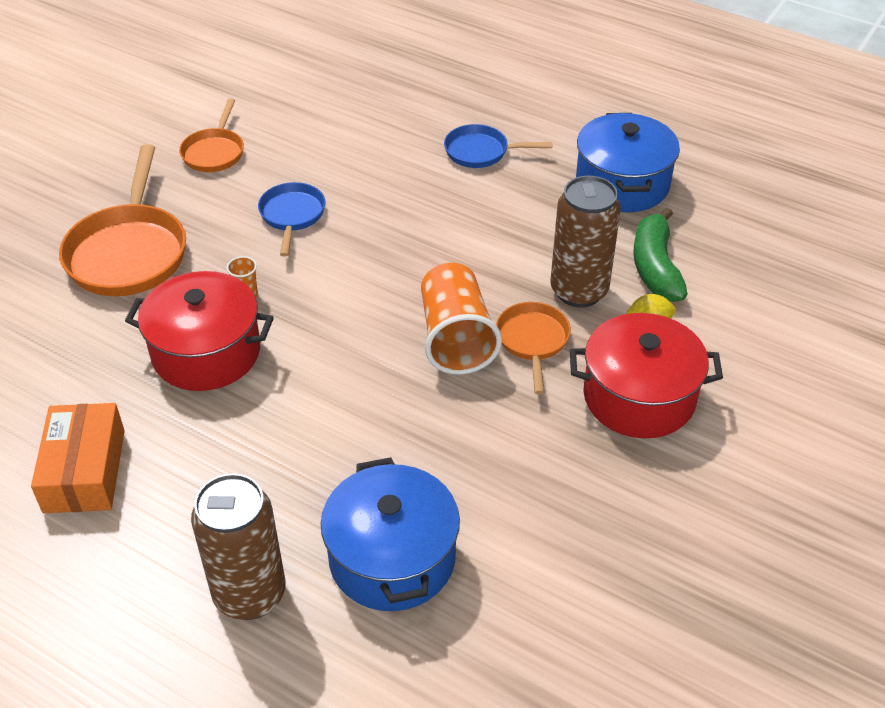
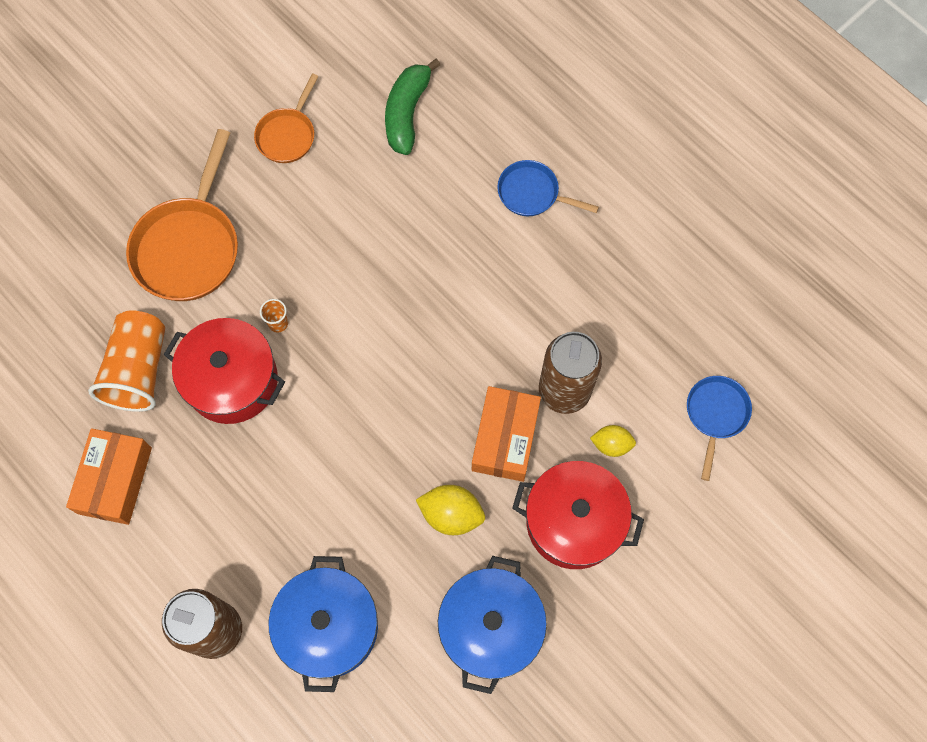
camera: 15 degrees right, 25 degrees up
(292, 216) = (339, 236): blue pan -> blue pan (715, 415)
(456, 338) = (441, 418): orange cup -> orange cup (139, 370)
(499, 419) = (451, 514): none -> yellow lemon
(532, 341) = (505, 438): orange pan -> orange box
(622, 184) = (650, 268): blue pot -> blue pot (490, 627)
(655, 267) = (642, 380): green banana -> green banana (407, 113)

